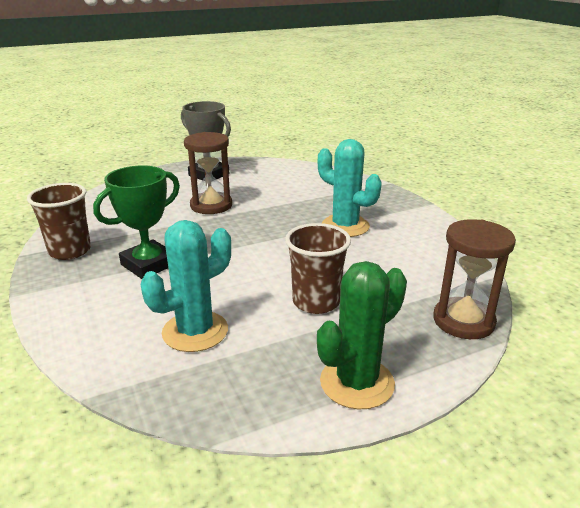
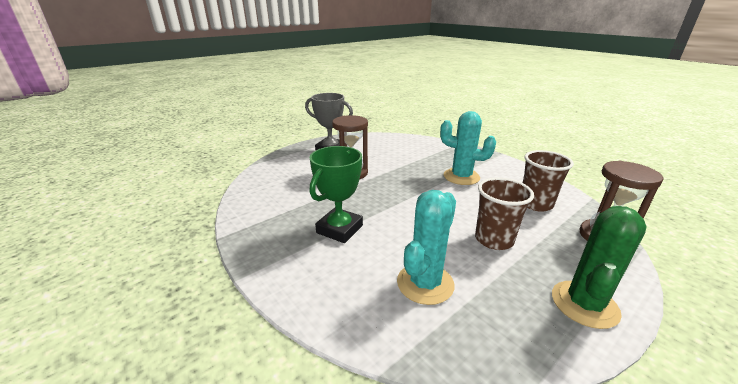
camera: 15 degrees left, 0 degrees up
(70, 251) = (262, 227): brown cup -> brown cup (535, 204)

